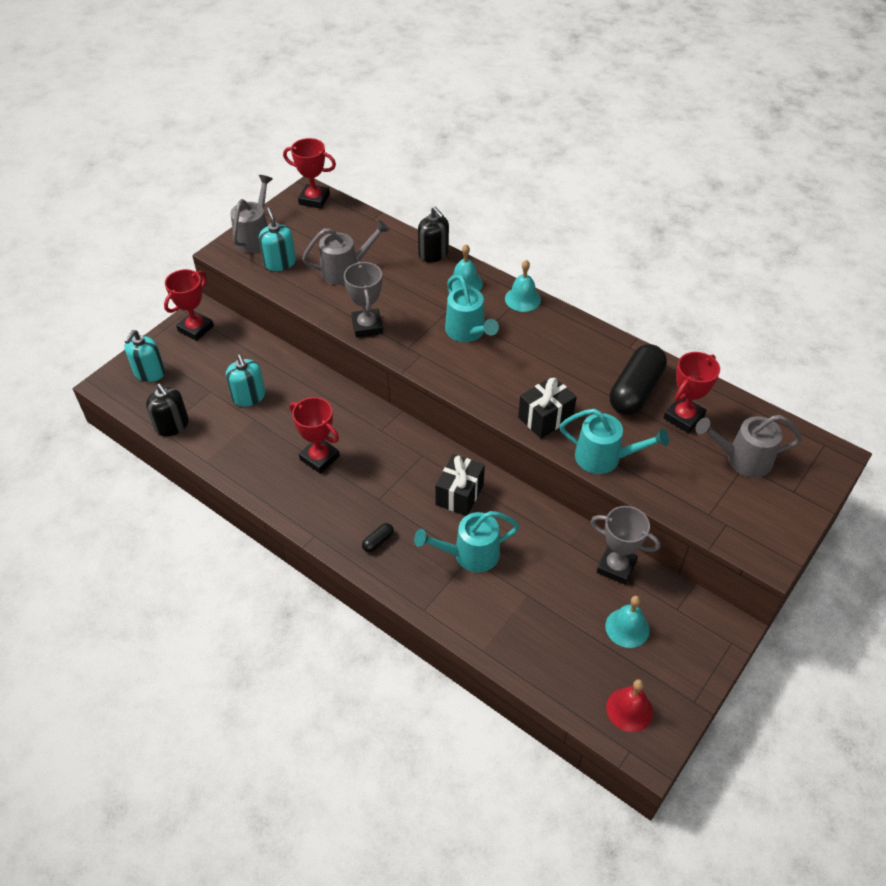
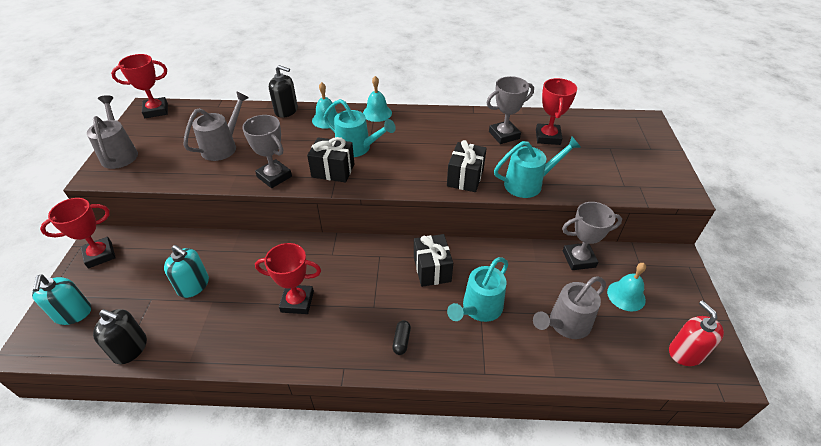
camera: 35 degrees left, 5 degrees down
(196, 328) = (100, 255): red trophy -> red trophy turned 60 degrees clockwise
(280, 263) = (158, 163): turquoise soap dispenser -> none
(424, 346) = (333, 170): none -> black gift
(629, 709) = (686, 352): red bell -> red soap dispenser
(635, 391) = (504, 135): black capsule -> grey trophy
(742, 459) = (605, 145): grey watering can -> grey watering can (565, 324)

